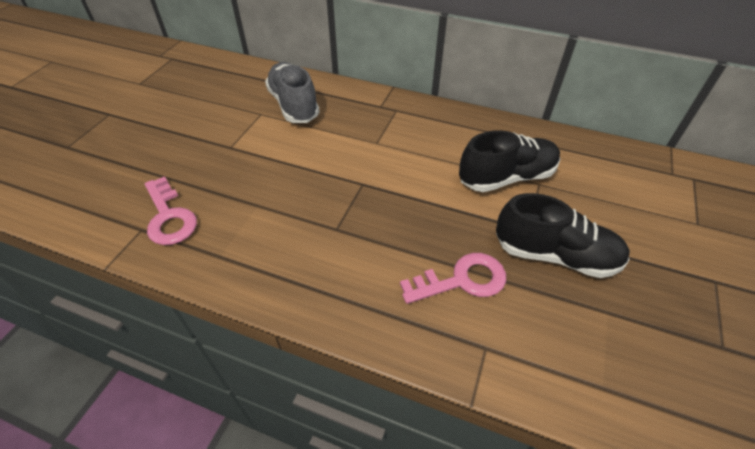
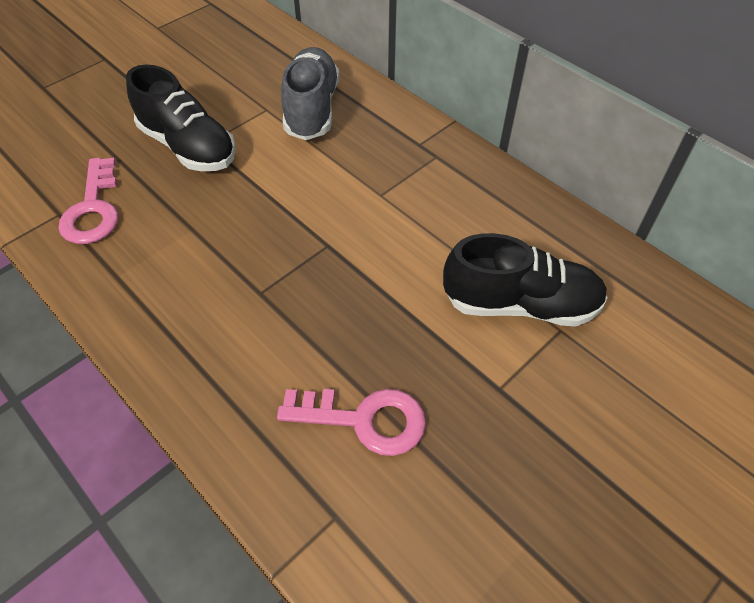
camera: 25 degrees right, 5 degrees up
(555, 255) = (509, 438): black shoe -> black shoe (188, 147)

